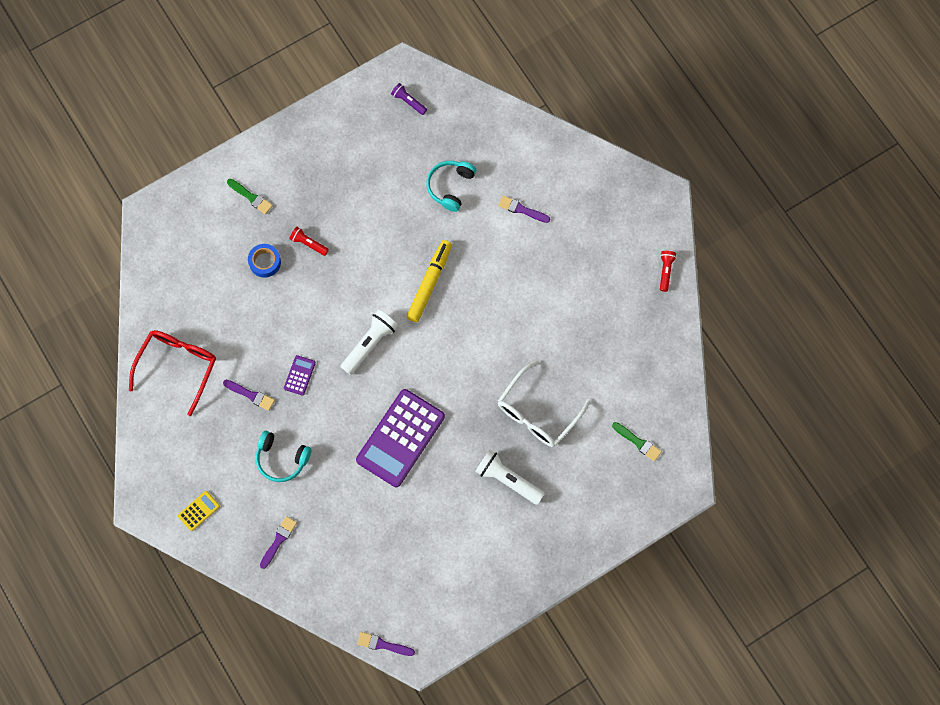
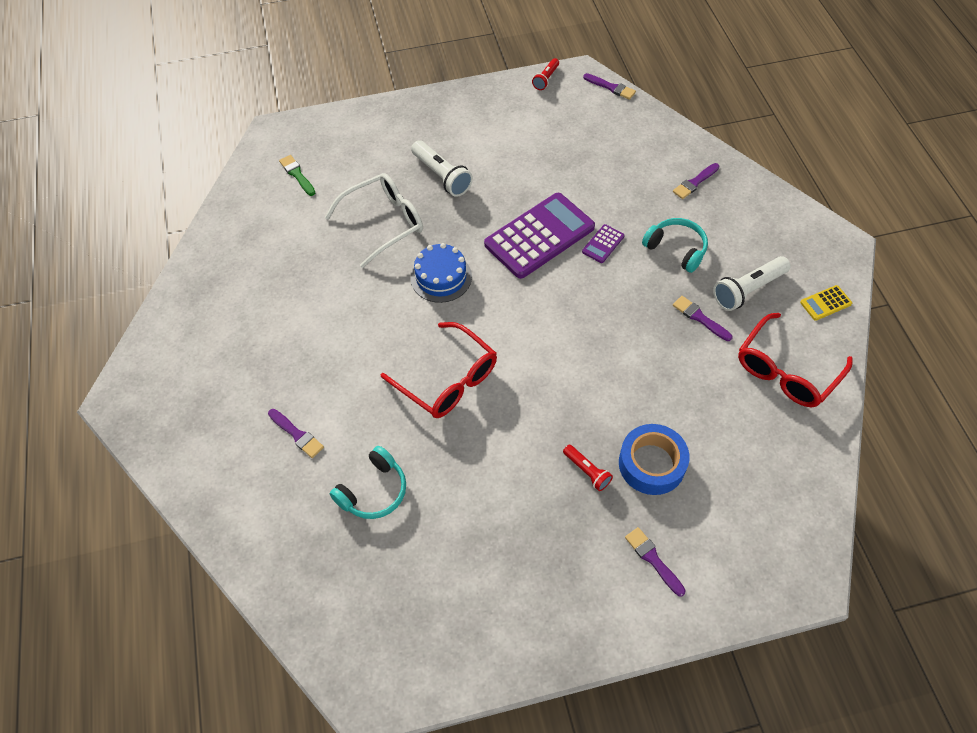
camera: 160 degrees left, 15 degrees down
(199, 511) = (777, 226): yellow calculator -> yellow calculator (825, 303)
(251, 197) = (653, 559): green brush -> purple brush
(265, 262) = (651, 464): blue tape -> blue tape, size x1.52
(299, 375) = (636, 323): purple calculator -> purple calculator (603, 244)
(370, 344) = (543, 333): white flashlight -> white flashlight (748, 290)
(408, 101) = (381, 636): purple flashlight -> none
(429, 283) = (448, 380): yellow marker -> red glasses
(468, 372) = (441, 277): none -> blue cake
(665, 271) = (171, 318): red flashlight -> red flashlight (546, 79)

